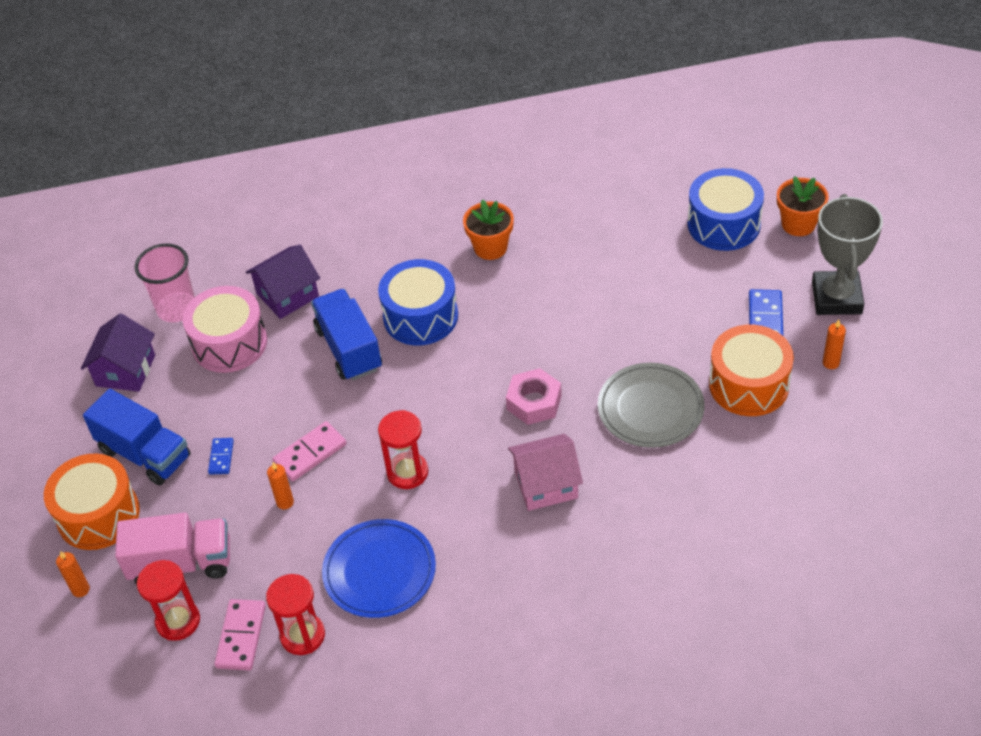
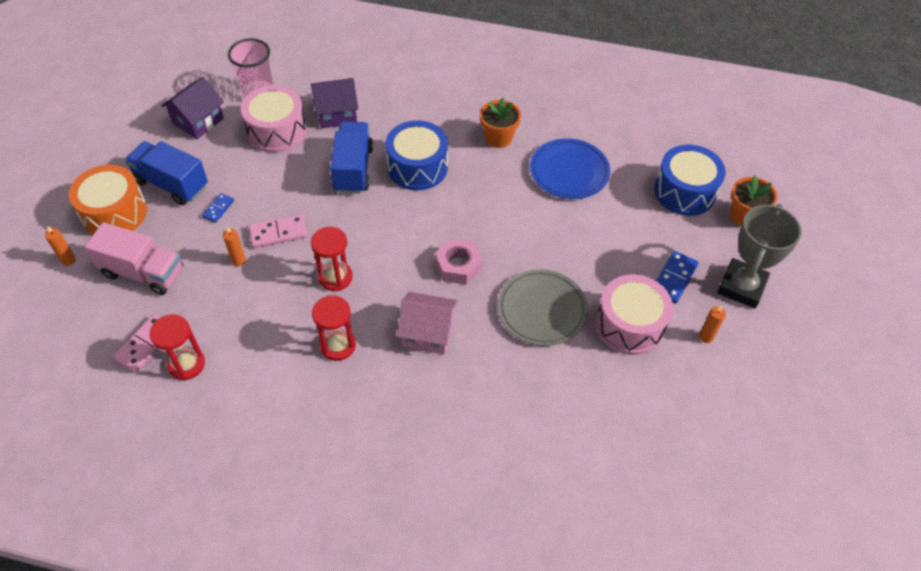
camera: 20 degrees right, 5 degrees up
(145, 454) = (171, 184): blue truck -> blue truck turned 150 degrees clockwise
(178, 621) = (113, 313): red hourglass -> red hourglass (338, 345)
(379, 571) = (269, 342): blue plate -> blue plate (569, 171)
(749, 384) = (629, 325): orange drum -> pink drum

